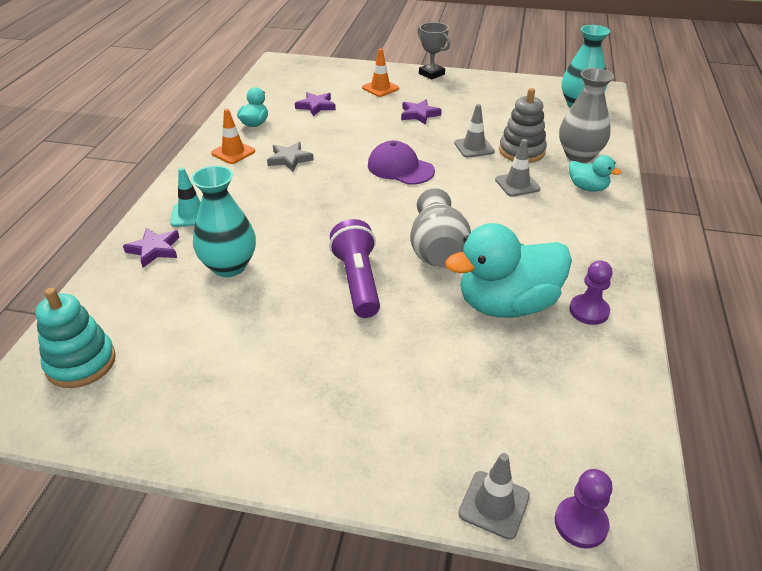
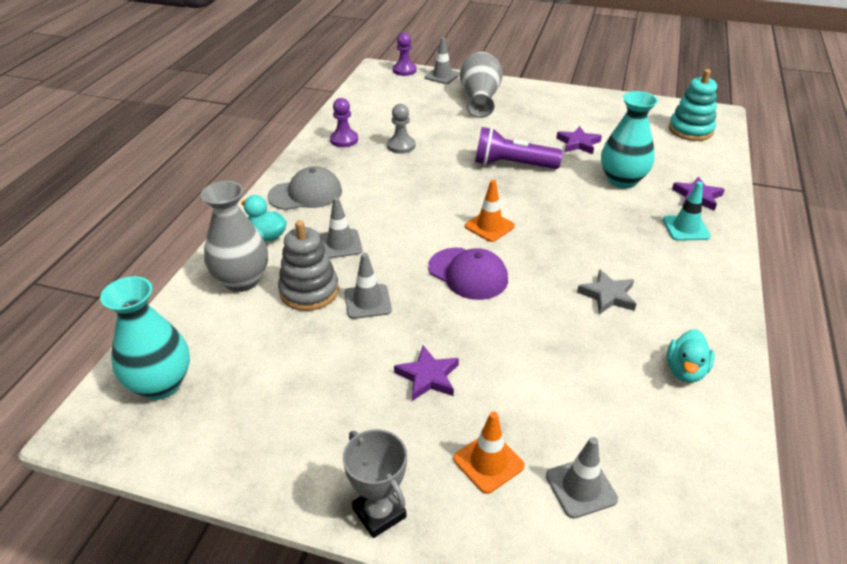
camera: 175 degrees left, 0 degrees up
(233, 152) = (687, 312): orange traffic cone -> orange traffic cone (489, 226)
(316, 106) = (599, 411): purple star -> purple star (578, 143)
(334, 83) = (581, 487): none -> grey traffic cone
(357, 281) = (512, 165): purple flashlight -> purple flashlight turned 105 degrees clockwise
(437, 250) = (444, 184): grey vase -> grey vase (479, 99)
(507, 304) = (401, 146): turquoise duck -> grey pawn
(583, 230) = (306, 194): none -> grey cap

